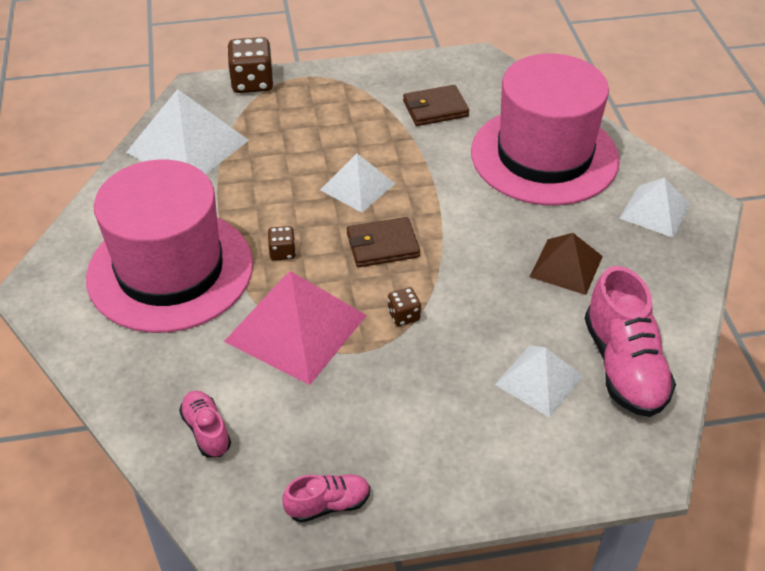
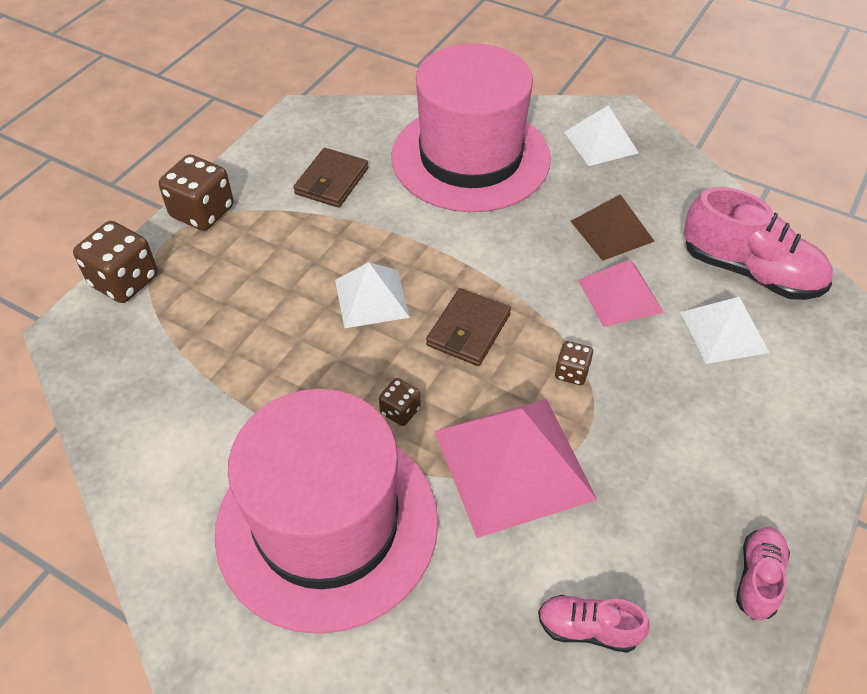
camera: 50 degrees left, 5 degrees up
(188, 146) = (153, 393): white pyramid -> none
(340, 75) = (202, 212): none -> brown dice
(505, 304) = (620, 295): none -> pink pyramid

